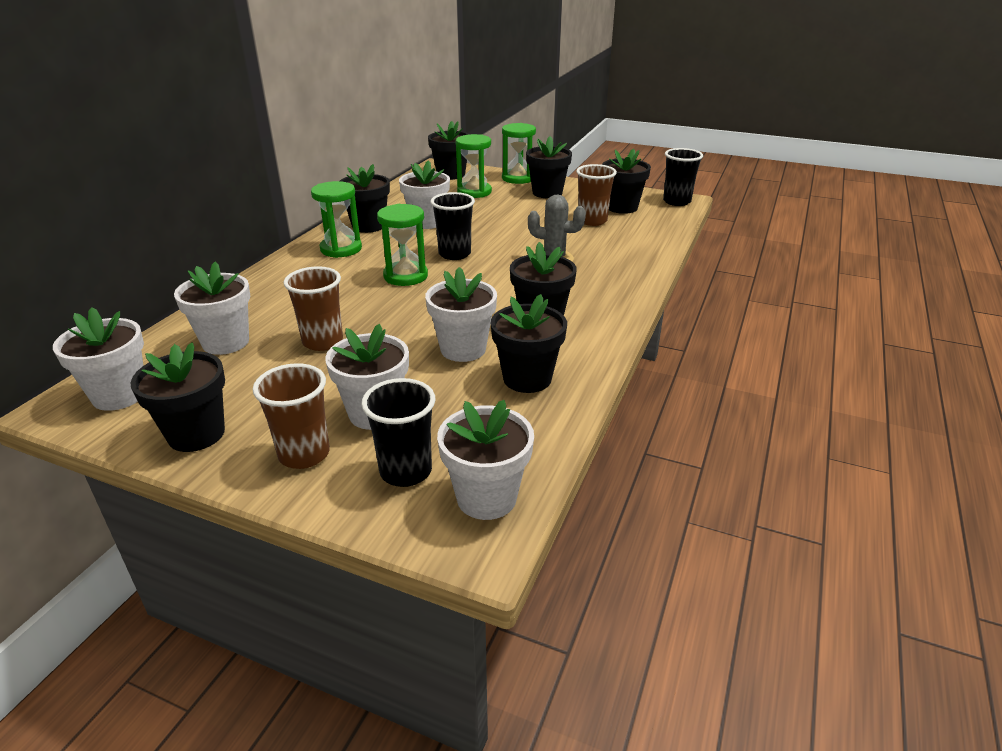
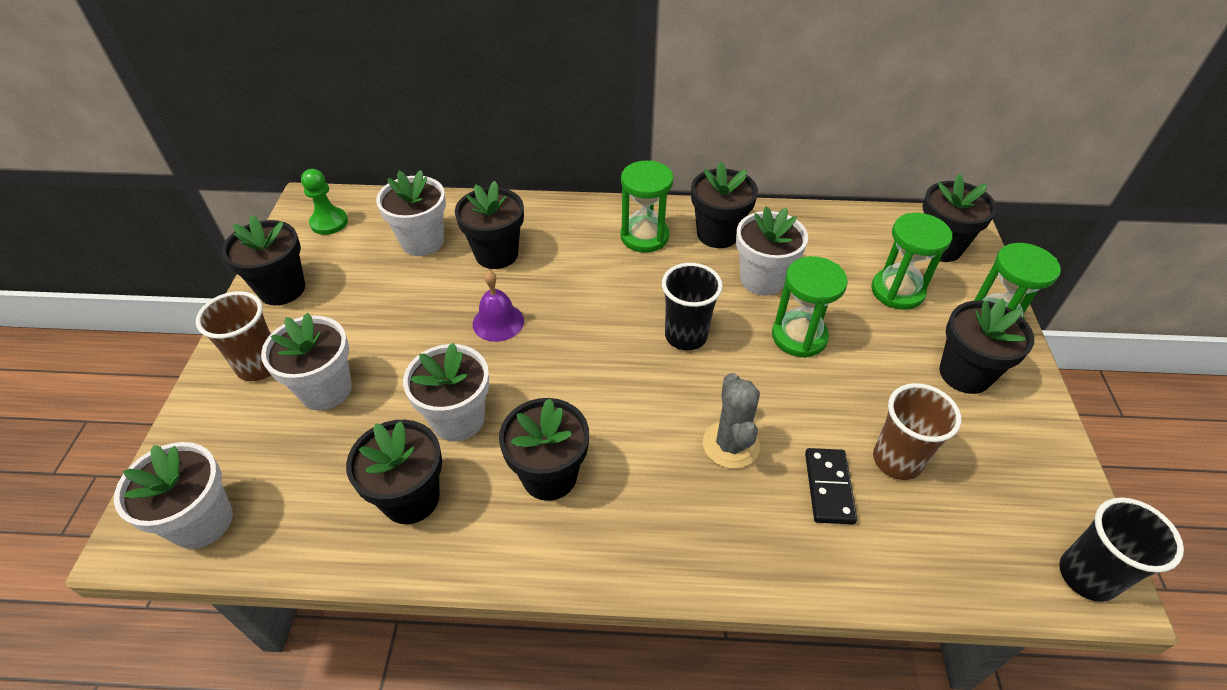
camera: 70 degrees right, 15 degrees up
(119, 395) = (329, 222): white flower pot -> green pawn
(322, 341) = (442, 303): brown cup -> none
(372, 319) = (498, 322): none -> purple bell
(405, 276) = (605, 313): green hourglass -> green hourglass (799, 336)
(406, 471) = (239, 445): black cup -> none
(600, 240) = (829, 487): none -> black domino
(621, 207) = (985, 490): black flower pot -> black flower pot (496, 254)

